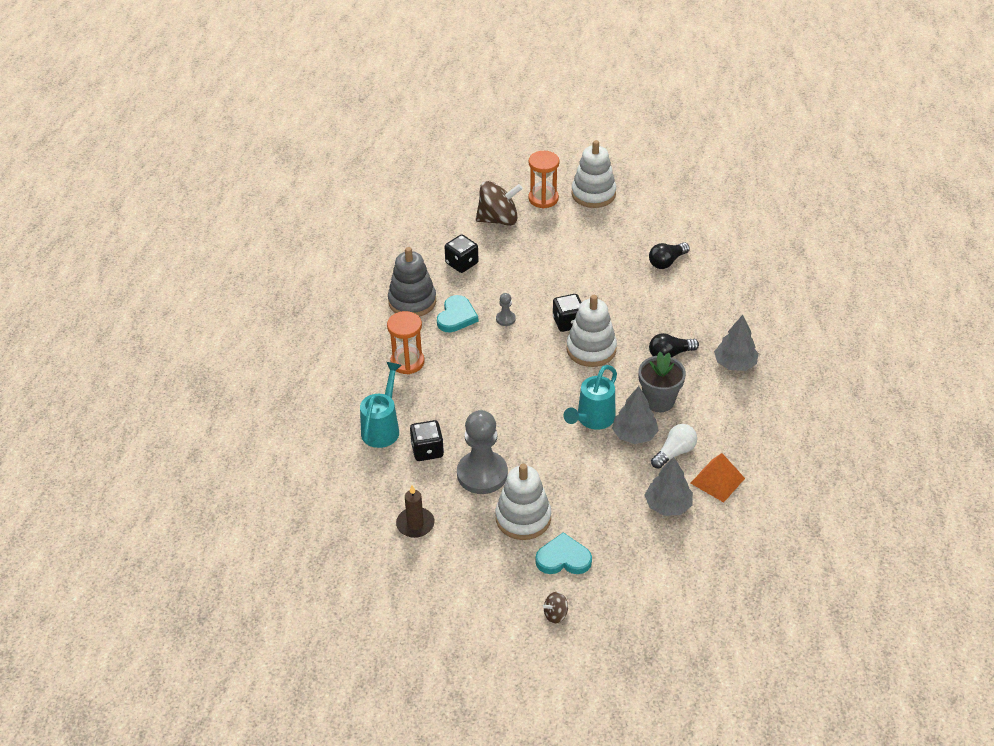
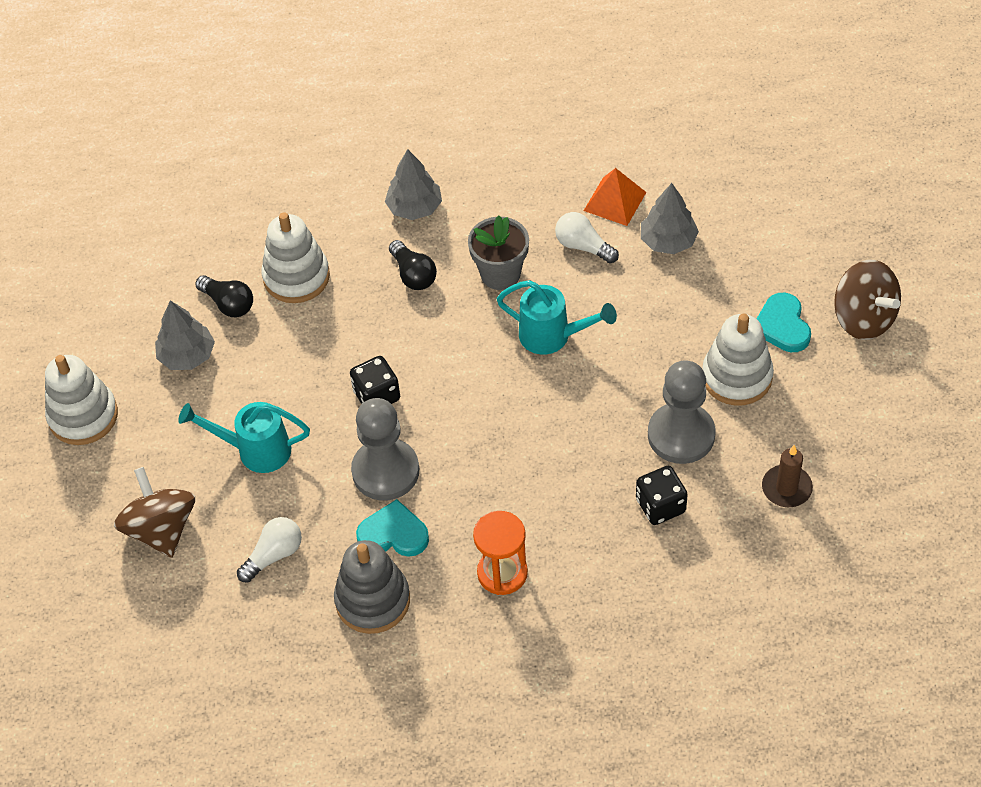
camera: 100 degrees left, 10 degrees up
(382, 428) = (636, 570): turquoise watering can -> turquoise watering can (255, 450)
(462, 263) = (274, 555): black dice -> white light bulb
(505, 319) = (385, 471): grey pawn -> grey pawn, size x2.34
(543, 199) = (102, 479): orange hourglass -> none
(555, 614) = (863, 318): brown spinning top -> brown spinning top, size x2.19
(591, 349) = (424, 360): white stacking toy -> white stacking toy (296, 277)
(634, 435) = (566, 290): grey tree -> grey tree (187, 355)

